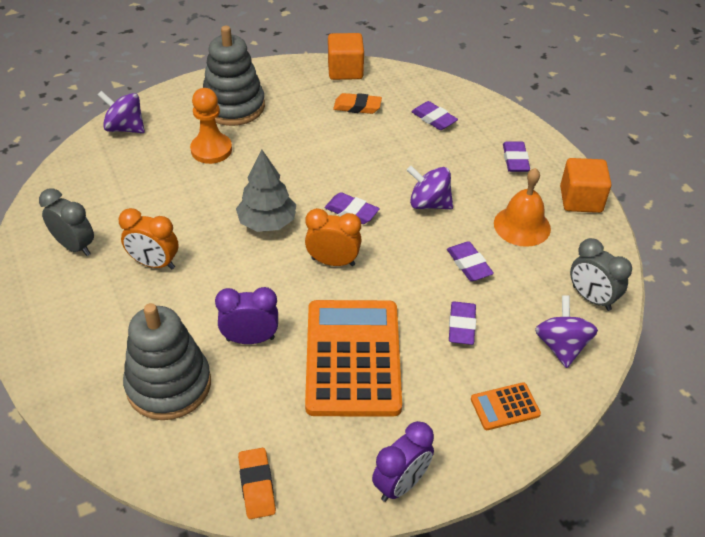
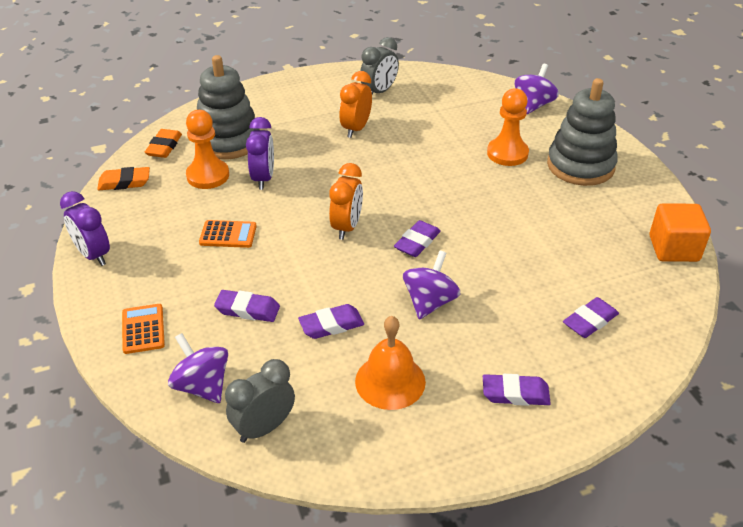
camera: 95 degrees right, 5 degrees down
(243, 394) = (208, 176): none -> orange pawn
(267, 223) = (402, 188): grey tree -> none
(353, 358) = (228, 234): orange calculator -> orange calculator, size x0.43
(357, 107) = (600, 255): orange eraser -> orange eraser (164, 147)
(561, 346) = (202, 386): purple spinning top -> purple spinning top turned 135 degrees counterclockwise
(580, 200) = (437, 453): orange cube -> none

